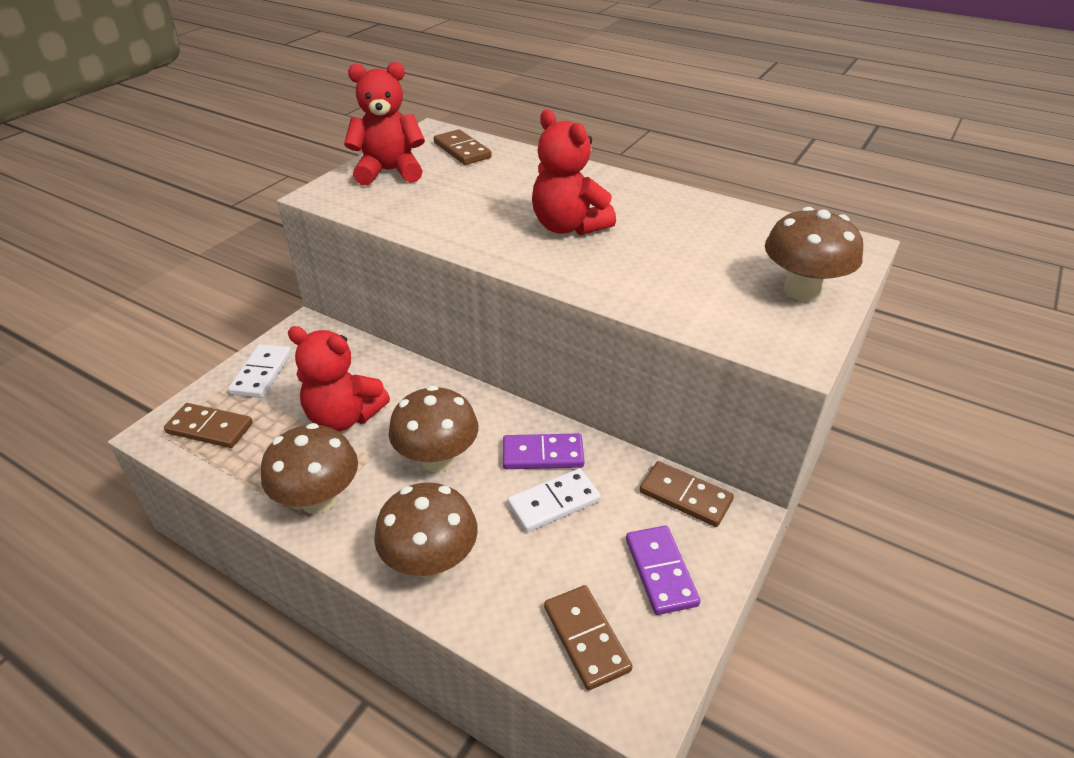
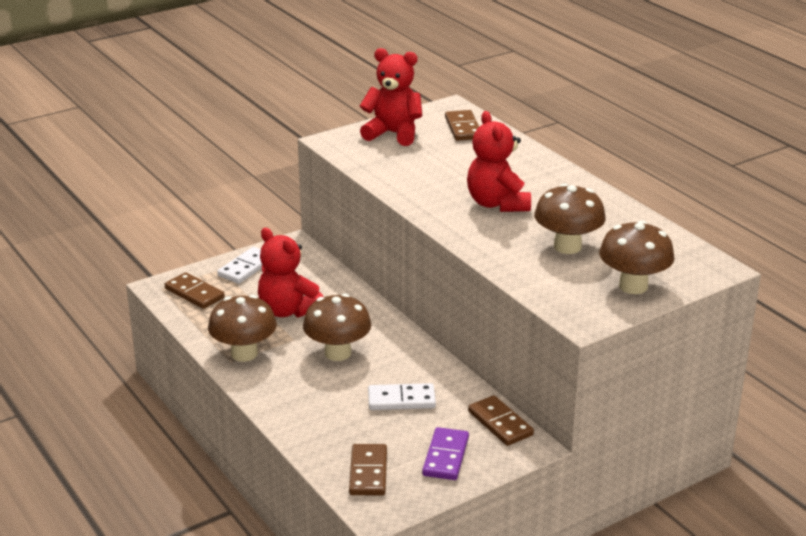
camera: 25 degrees right, 10 degrees down
(431, 562) = (296, 407): brown mushroom -> brown mushroom (567, 247)
(543, 454) = (415, 371): purple domino -> none

